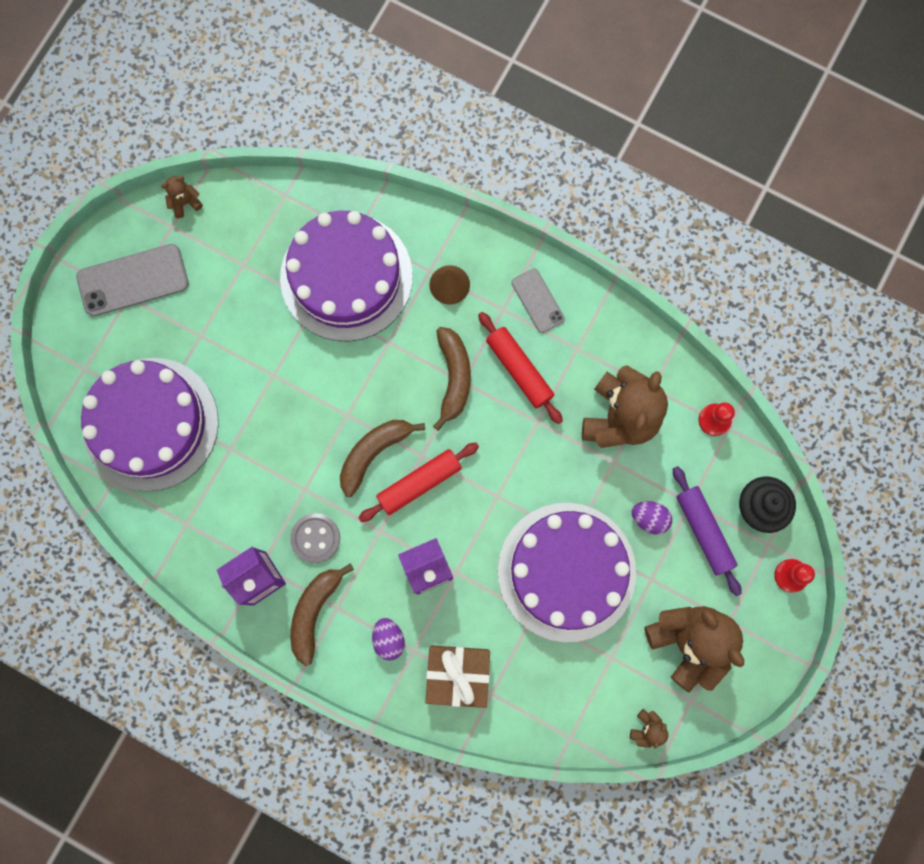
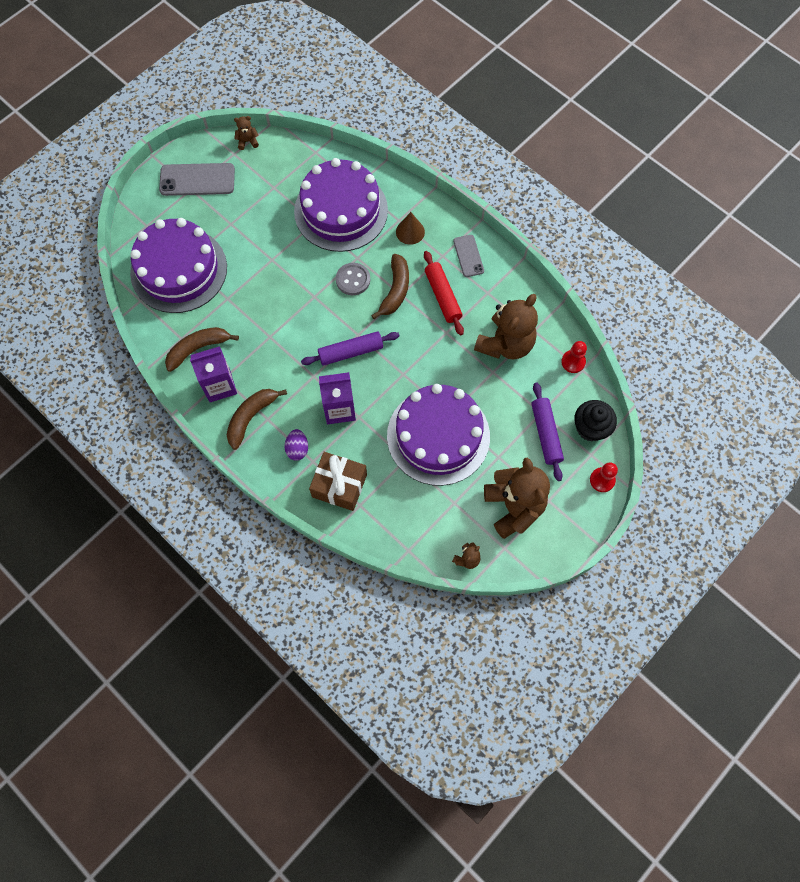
camera: 15 degrees right, 10 degrees down
(315, 538) = (267, 369): grey button -> grey button (353, 280)
(374, 453) = (325, 325): brown banana -> brown banana (198, 349)
(419, 483) = (351, 352): red rolling pin -> purple rolling pin
(649, 518) = (508, 415): purple egg -> none

